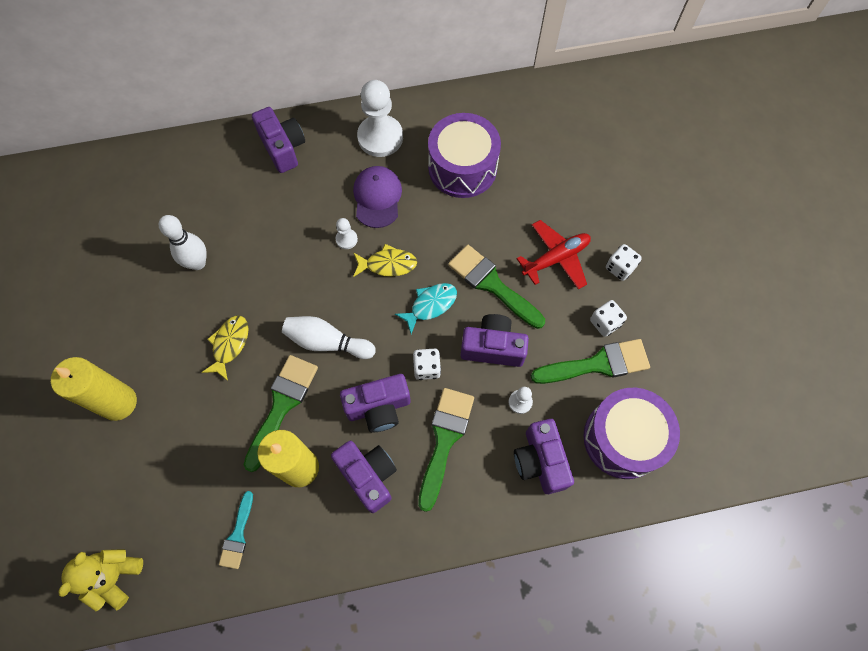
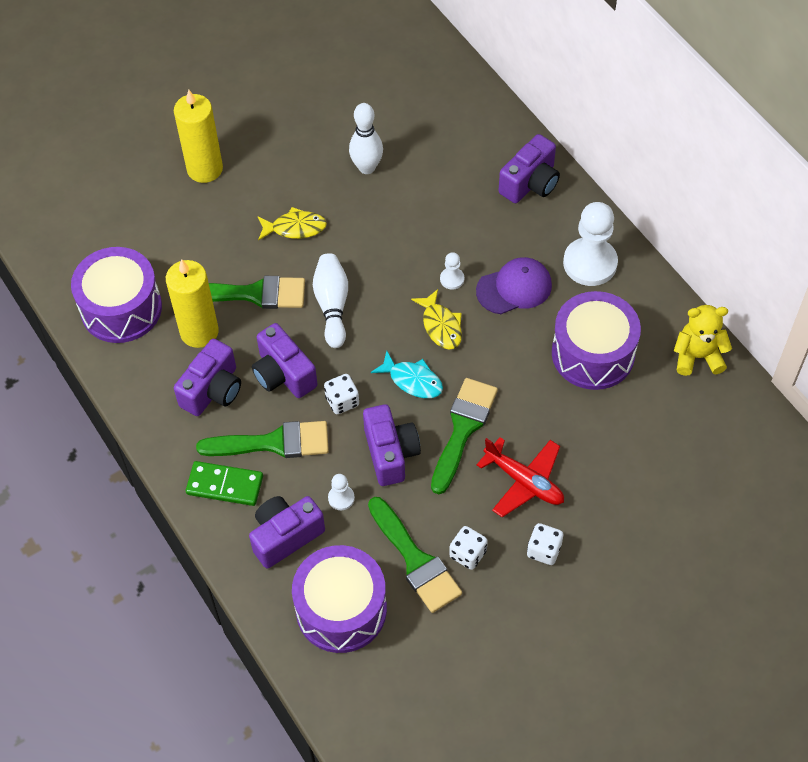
camera: 70 degrees right, 10 degrees down
(115, 576) = (55, 234): yellow teddy bear -> yellow teddy bear (697, 356)
(238, 535) = (121, 308): turquoise brush -> purple drum
(471, 497) = (225, 485): none -> green domino

